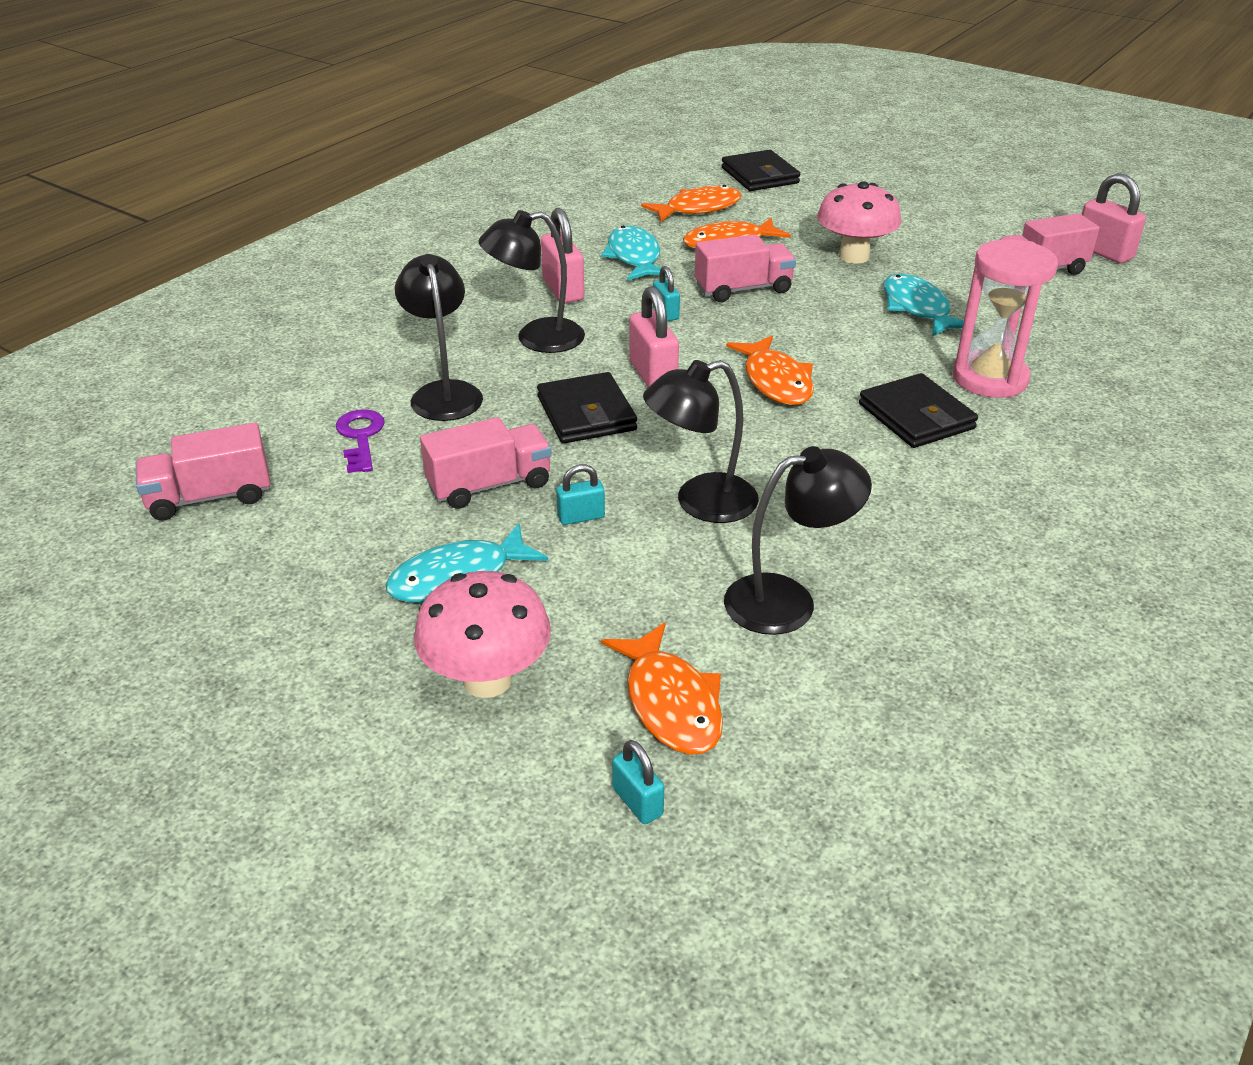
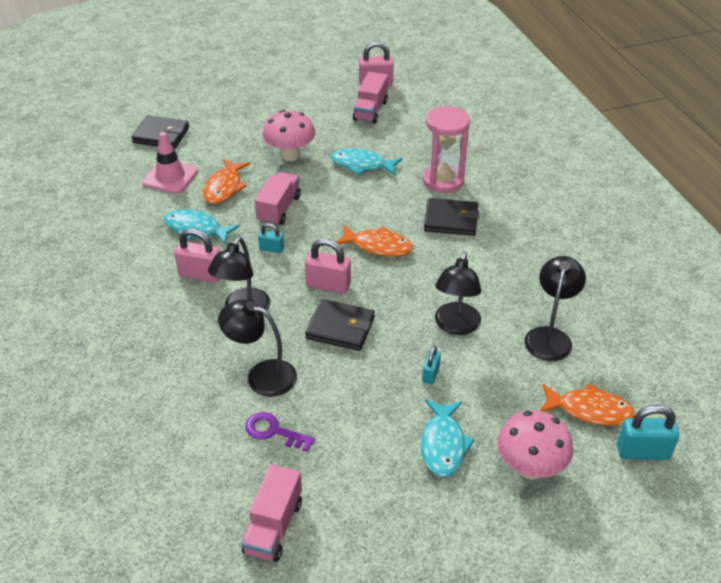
camera: 55 degrees left, 5 degrees up
(489, 485) = (372, 396): pink truck -> none
(637, 801) = (642, 452): turquoise padlock -> turquoise padlock, size x1.75
(698, 209) = (170, 177): orange fish -> pink traffic cone

